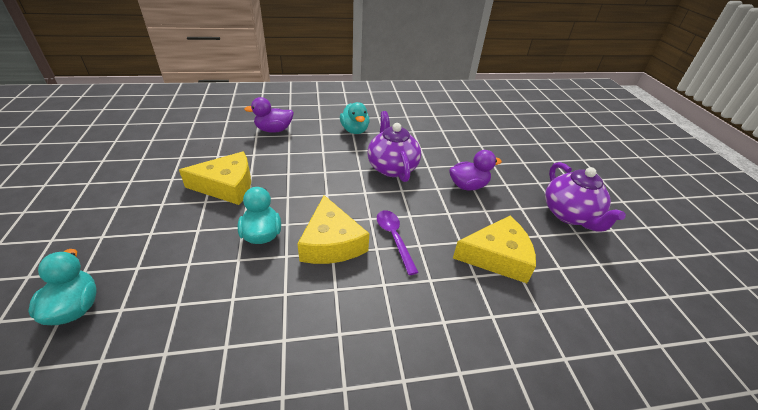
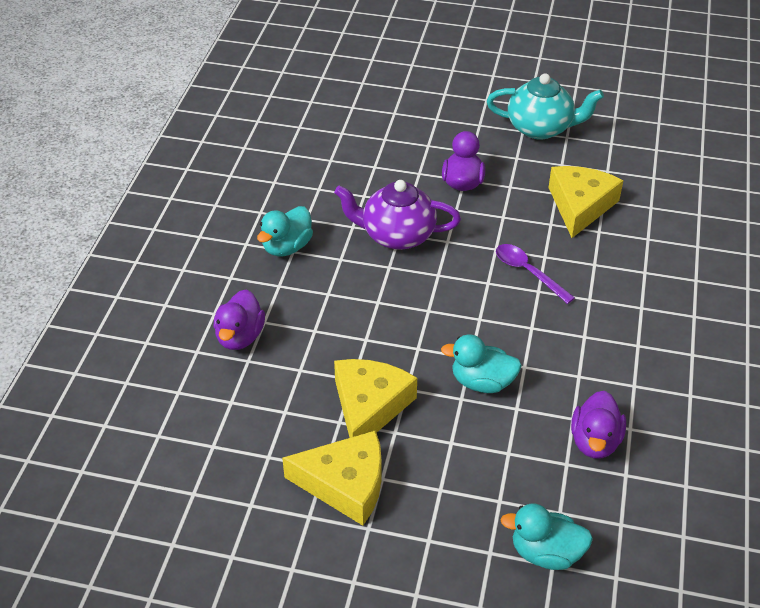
camera: 65 degrees left, 5 degrees up
(205, 320) = (595, 441): none -> purple duck
(331, 242) = (517, 324): yellow cheese -> yellow cheese (345, 484)
(354, 130) = (287, 247): turquoise duck -> turquoise duck turned 120 degrees clockwise
(394, 238) = (528, 272): purple spoon -> purple spoon turned 45 degrees clockwise
(570, 215) = (540, 128): purple teapot -> turquoise teapot

